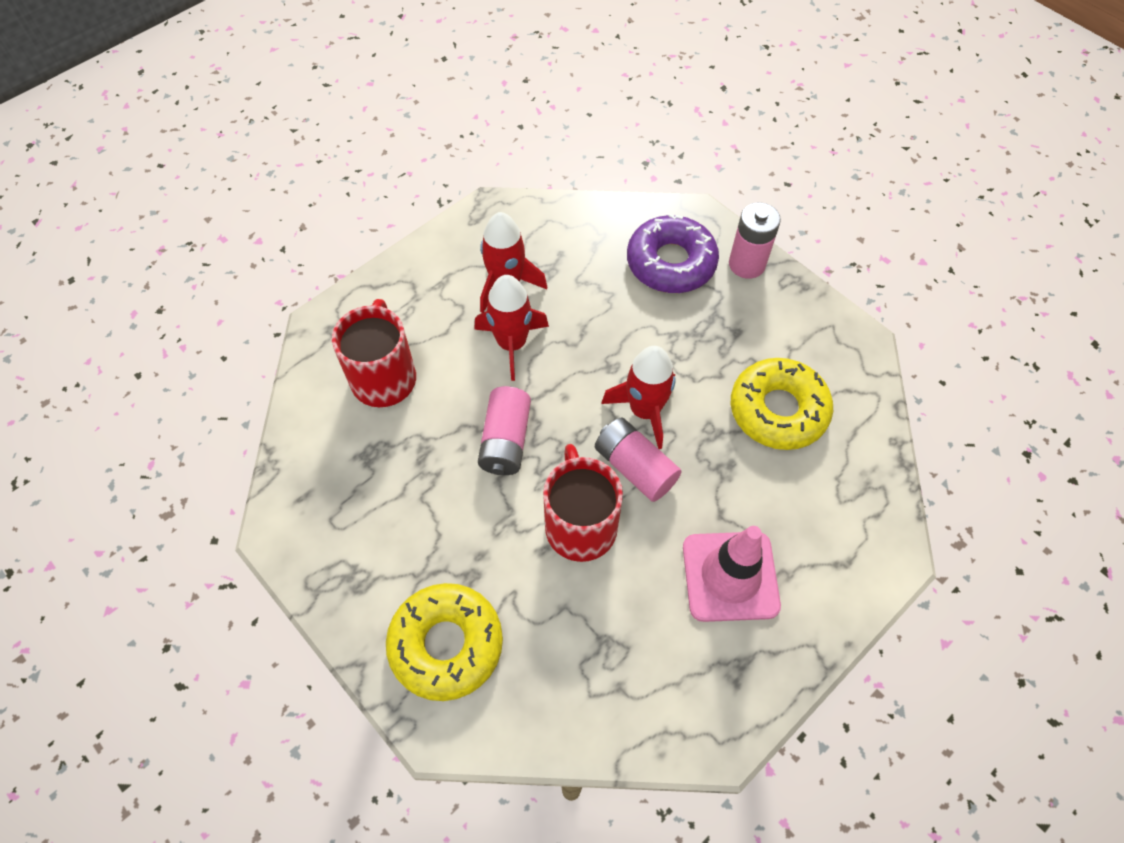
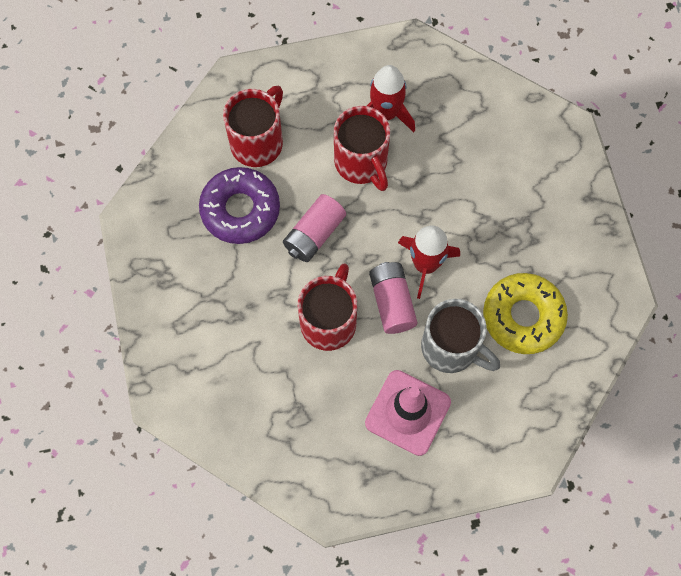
camera: 30 degrees right, 10 degrees up
(446, 644) = (196, 352): yellow donut -> none
(512, 344) = (361, 163): red rocket -> red mug
(671, 263) = (521, 158): purple donut -> purple donut (240, 210)
(729, 481) = (451, 348): none -> grey mug
(746, 264) = (580, 190): pink battery -> none

